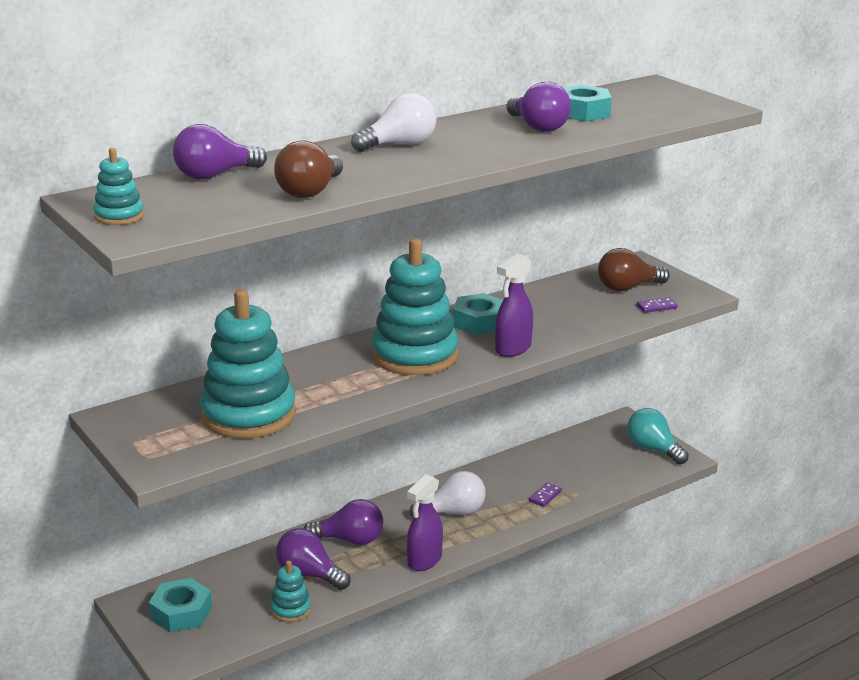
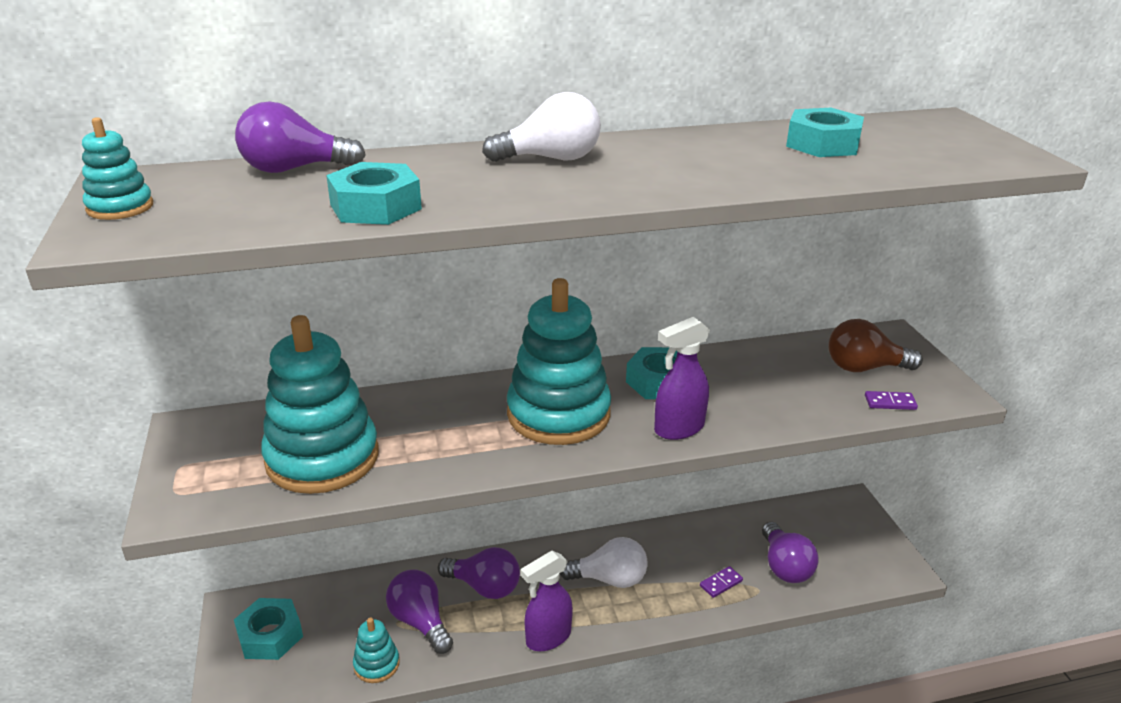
camera: 20 degrees right, 5 degrees up
(310, 191) = (375, 207): brown light bulb -> turquoise nut
(538, 127) = (748, 157): purple light bulb -> purple light bulb (784, 566)
(653, 449) = (873, 549): turquoise light bulb -> none

